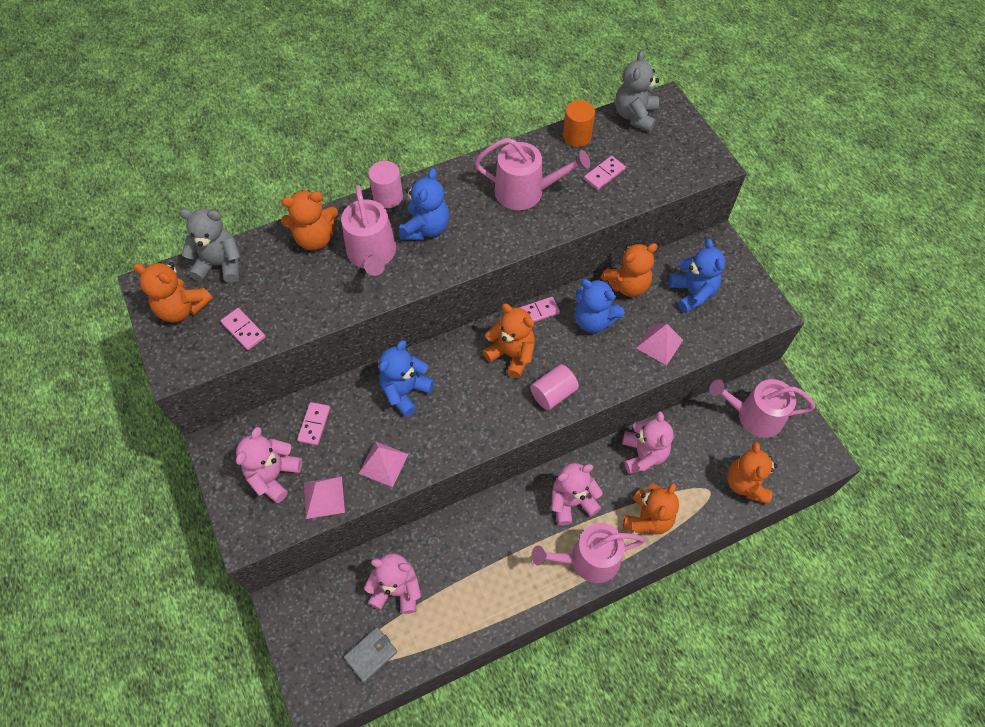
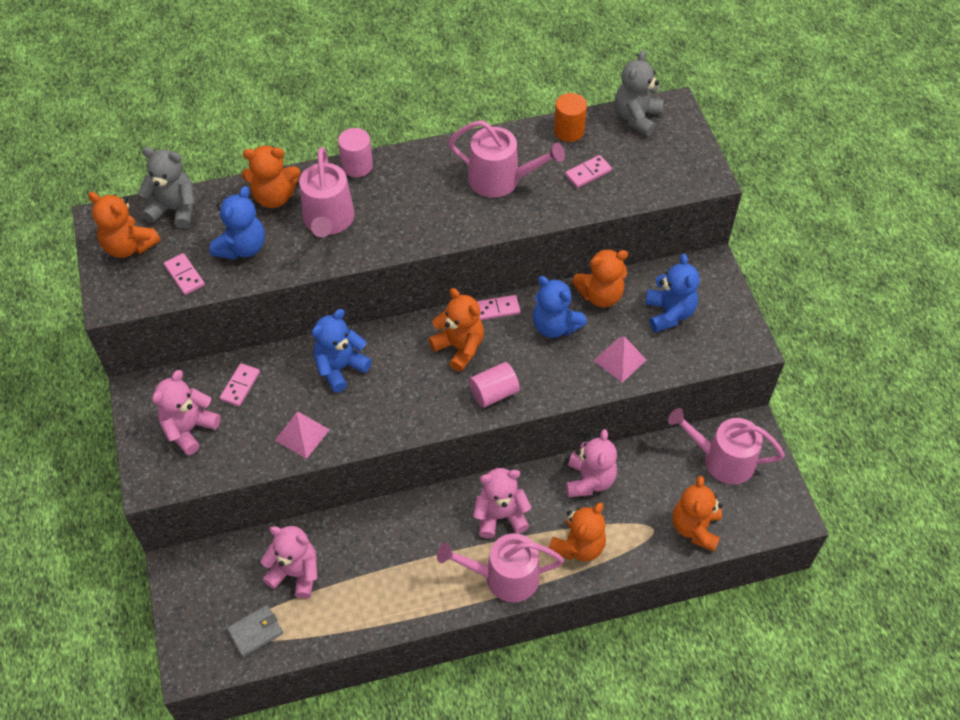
camera: 10 degrees right, 5 degrees down
(324, 497) = (235, 457): pink pyramid -> none
(426, 228) = (388, 202): blue teddy bear -> blue teddy bear (242, 247)

